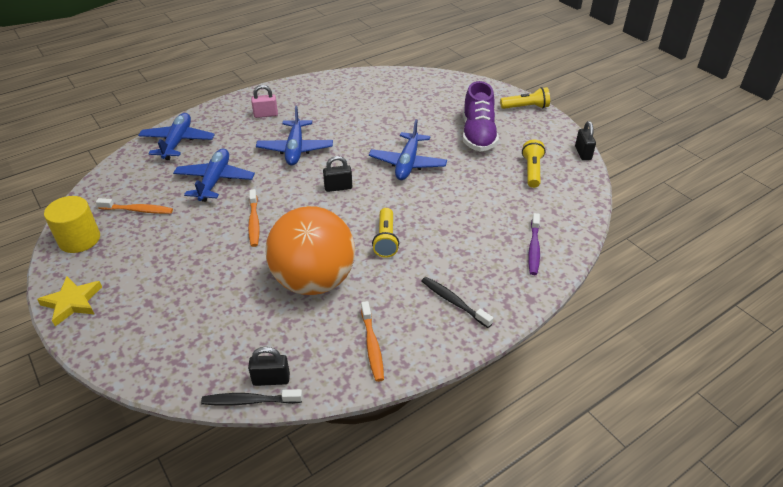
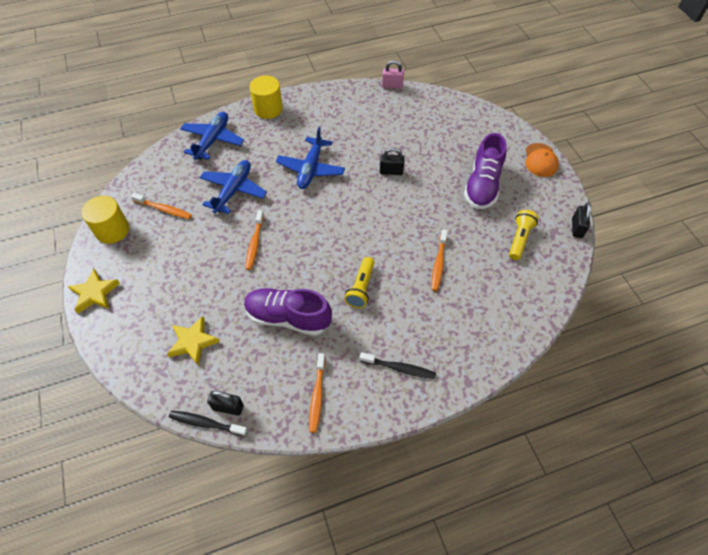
camera: 15 degrees right, 15 degrees up
(209, 325) = (193, 342): none -> yellow star
(232, 107) = (268, 109): none -> yellow cylinder
(266, 115) = (295, 123): pink padlock -> pink padlock (392, 85)
(314, 281) = (288, 317): orange ball -> purple shoe
(338, 187) = (336, 220): black padlock -> black padlock (391, 171)
(408, 163) = (406, 206): blue plane -> none
(453, 302) = (399, 368): black toothbrush -> black toothbrush turned 135 degrees clockwise
(459, 205) = (438, 264): none -> orange toothbrush
(526, 107) = (540, 160): yellow flashlight -> orange cap
(533, 249) = (490, 328): purple toothbrush -> none

